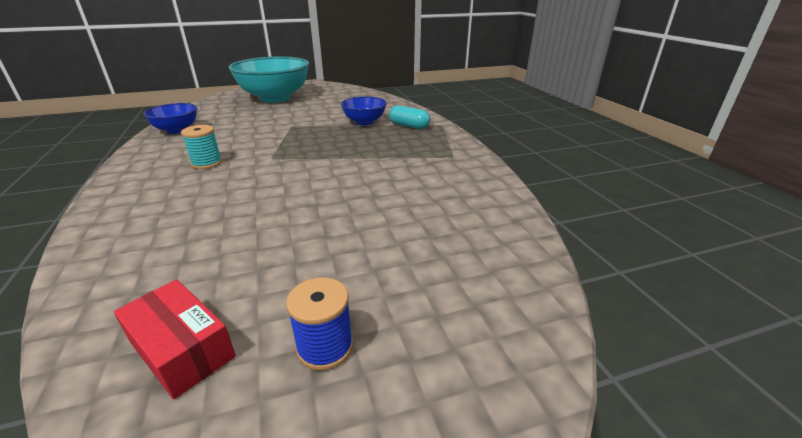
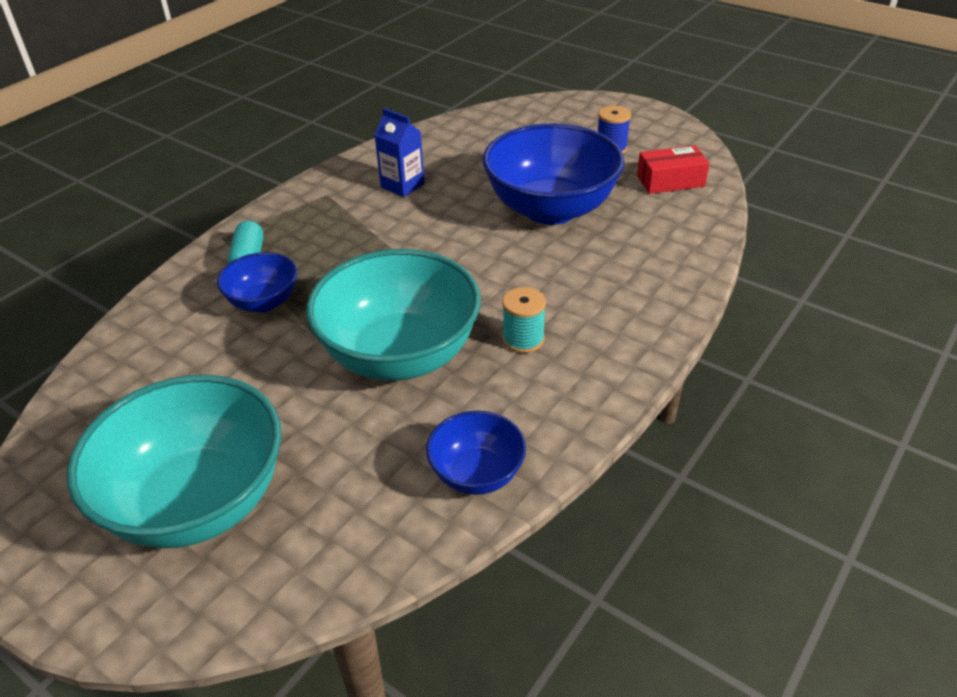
camera: 125 degrees left, 10 degrees up
(182, 349) = (670, 181): red box -> red box turned 75 degrees clockwise
(267, 136) = (400, 355): none -> turquoise bowl
(291, 229) = (550, 209): none -> blue bowl
(429, 182) = (402, 185): none -> blue carton

